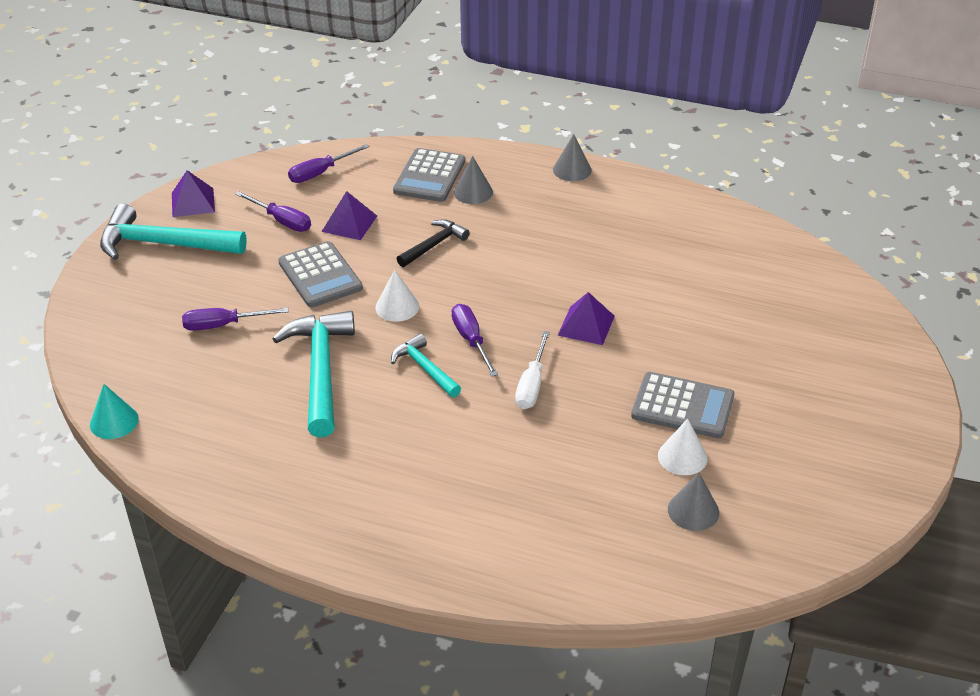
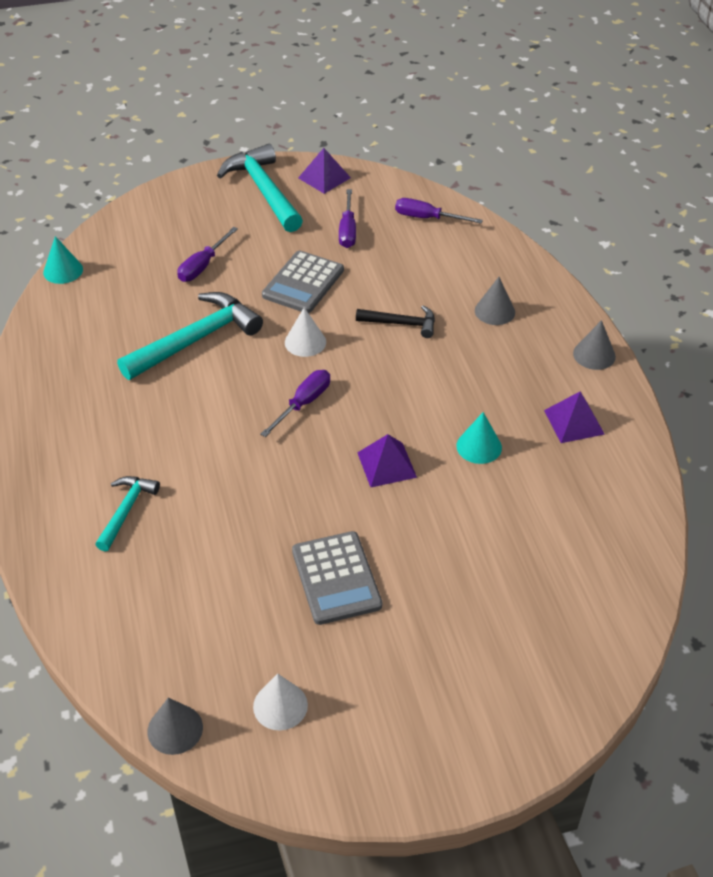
camera: 55 degrees right, 5 degrees up
(223, 325) = (203, 266): purple screwdriver -> purple screwdriver turned 105 degrees counterclockwise
(349, 223) = (381, 265): purple pyramid -> purple pyramid (574, 422)
(424, 368) = (247, 393): turquoise hammer -> turquoise hammer (126, 510)
(429, 176) = (488, 276): grey calculator -> none
(532, 385) = (281, 466): white screwdriver -> none
(612, 269) = (479, 446): none -> turquoise cone
(682, 457) = (270, 607): white cone -> white cone (280, 705)
(693, 511) = (208, 644): grey cone -> grey cone (175, 729)

